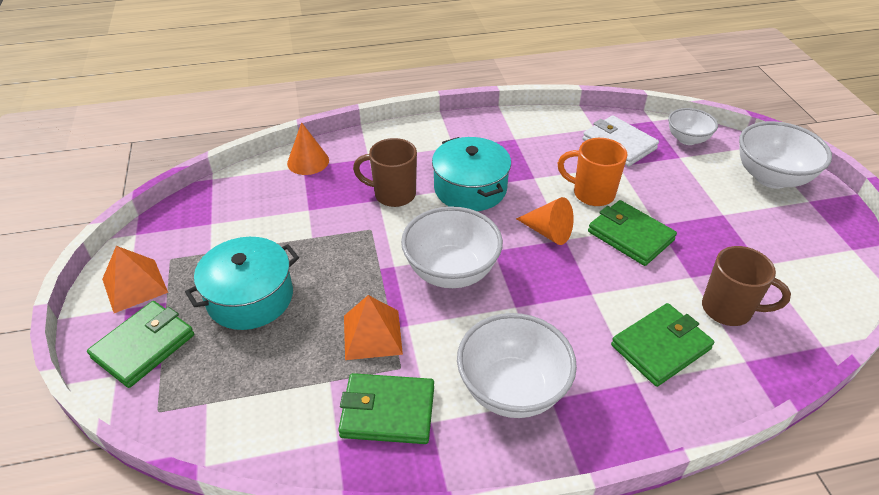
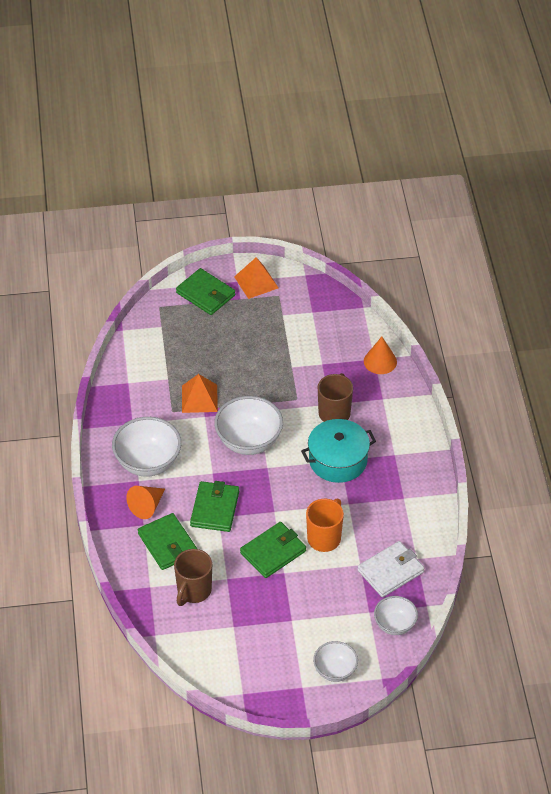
camera: 95 degrees right, 5 degrees up
(250, 297) = (238, 338): turquoise pot -> none
(388, 412) = (142, 404): green wallet -> green wallet (215, 509)
(548, 232) = (282, 502): orange cone -> orange cone (147, 506)
(771, 177) = (335, 671): white bowl -> white bowl, size x0.60

